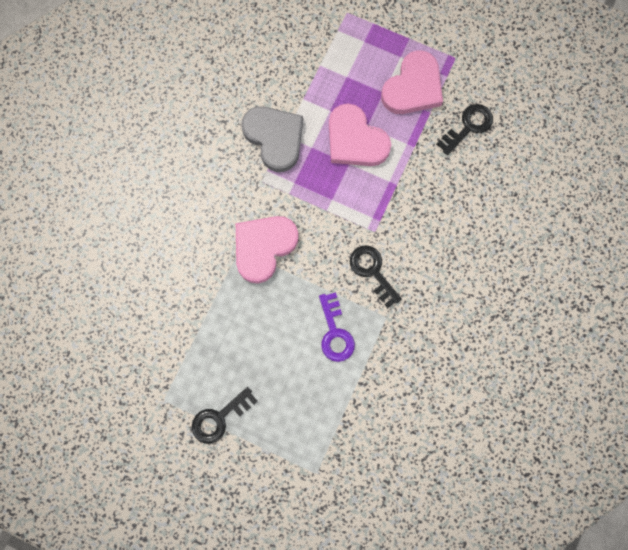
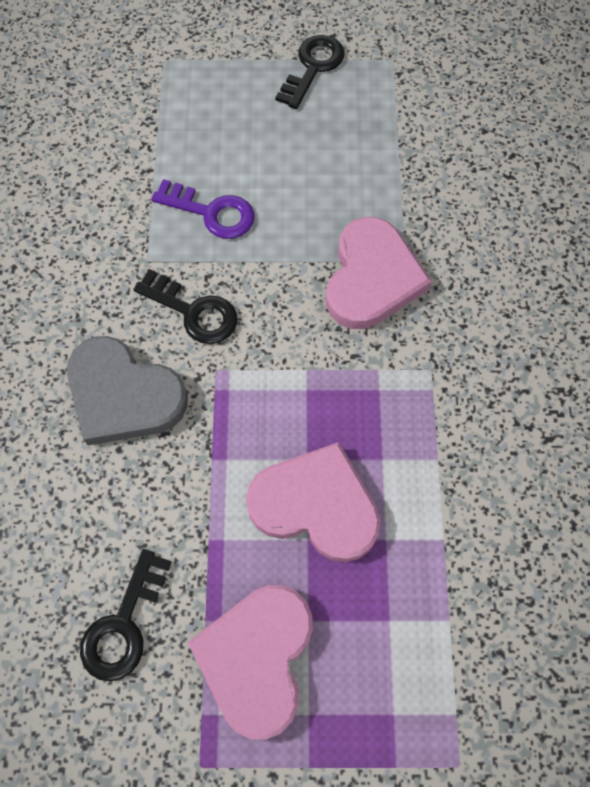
camera: 155 degrees right, 10 degrees down
(274, 138) = (450, 447): grey heart -> grey heart (123, 395)
(335, 333) = (212, 213): purple key -> purple key turned 150 degrees clockwise

